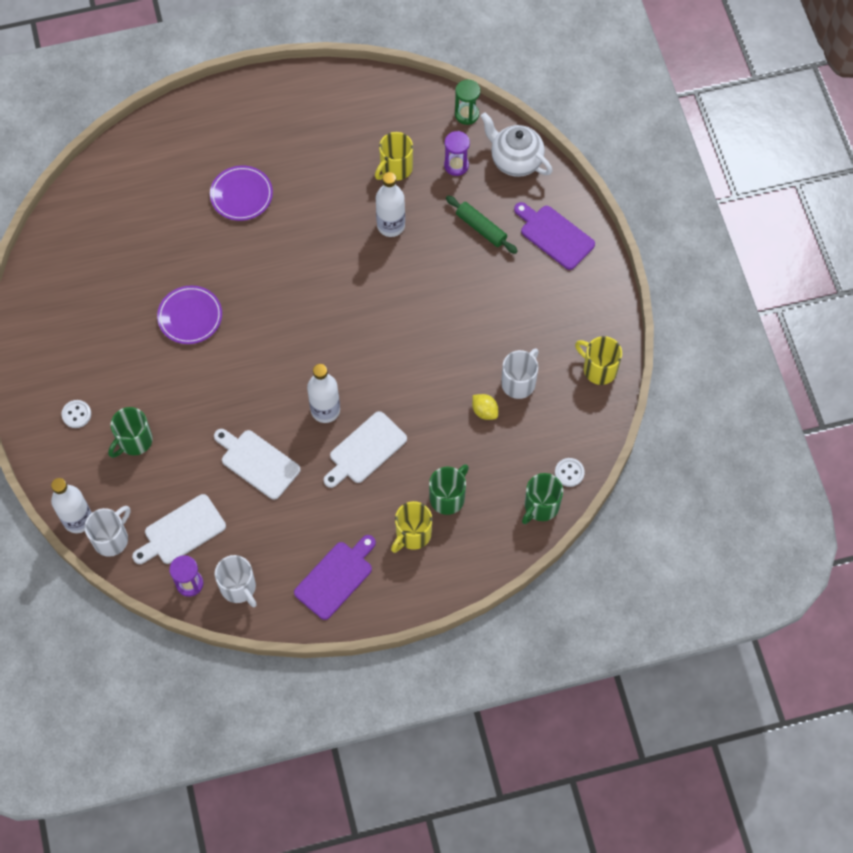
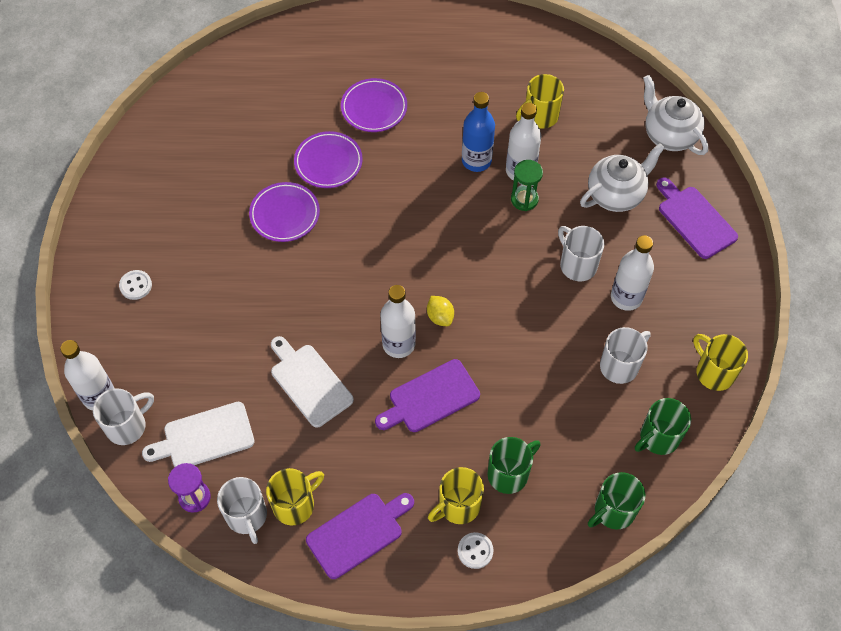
camera: 15 degrees right, 5 degrees down
(134, 441) = (186, 327): green mug -> green mug (658, 437)
(215, 258) = (328, 162): none -> purple plate
(276, 568) = (295, 504): none -> yellow mug
(349, 225) = (476, 161): none -> blue bottle
(365, 450) = (430, 398): white cutting board -> purple cutting board
(456, 165) = (605, 127): purple hourglass -> none
(462, 301) = (577, 265): none -> white mug
(466, 114) = (628, 80): green hourglass -> green hourglass (524, 199)
(481, 228) = (616, 194): green rolling pin -> white teapot
(484, 411) = (574, 387): yellow lemon -> yellow lemon (440, 317)
(511, 321) = (626, 297): none -> white bottle
(569, 473) = (655, 480): white button -> white button (475, 551)

